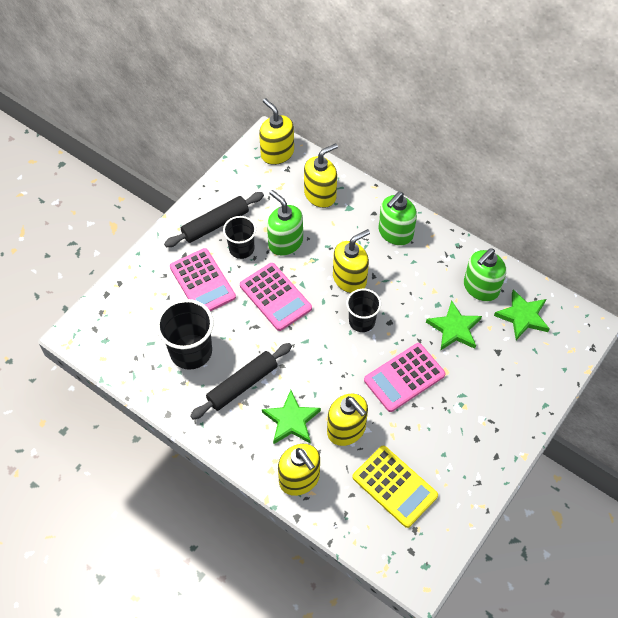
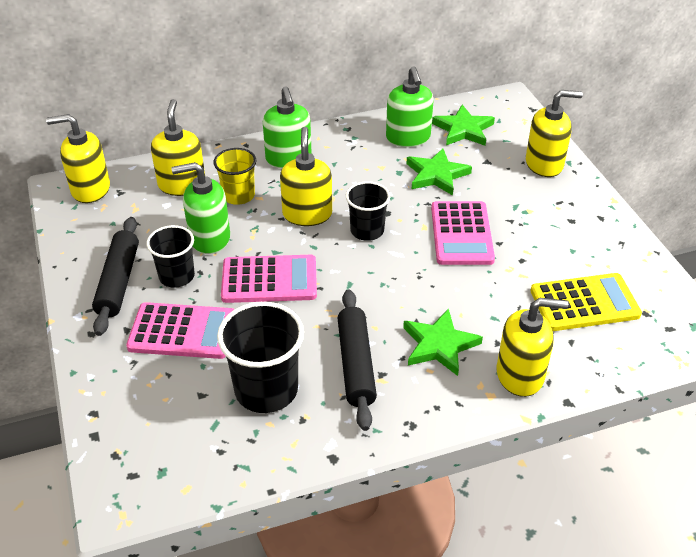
camera: 55 degrees left, 15 degrees down
(336, 231) = (238, 195): none -> yellow cup
(346, 430) = (488, 306): yellow soap dispenser -> yellow soap dispenser (544, 164)

